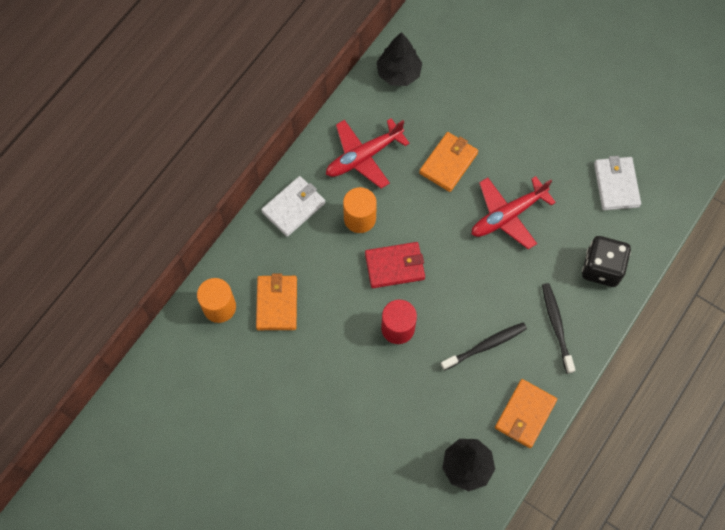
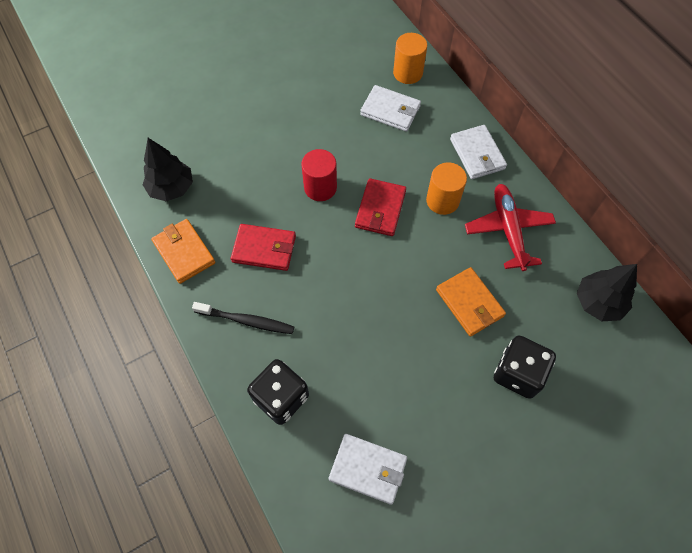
camera: 115 degrees right, 5 degrees down
(277, 304) = (390, 111): orange wallet -> white wallet
(485, 346) = (264, 249): black toothbrush -> red wallet
(488, 111) = (518, 373): none -> black dice
(507, 215) = (385, 332): red plane -> none

